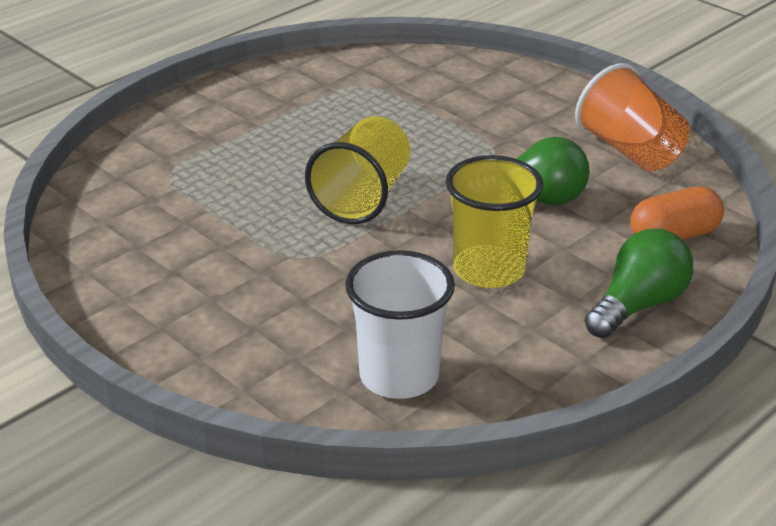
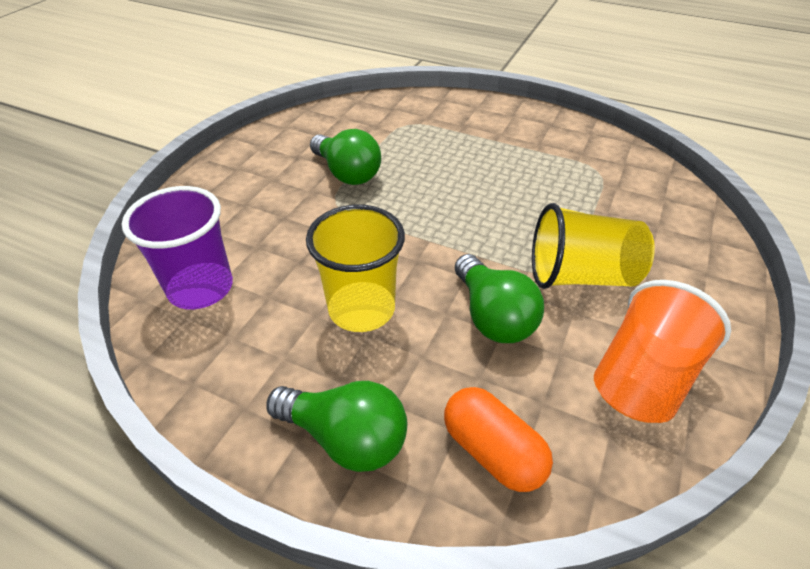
camera: 70 degrees right, 10 degrees up
(245, 239) = (347, 173): none -> green light bulb
(363, 197) = (431, 212): yellow cup -> yellow cup (580, 276)
(399, 376) = (201, 288): white cup -> purple cup

